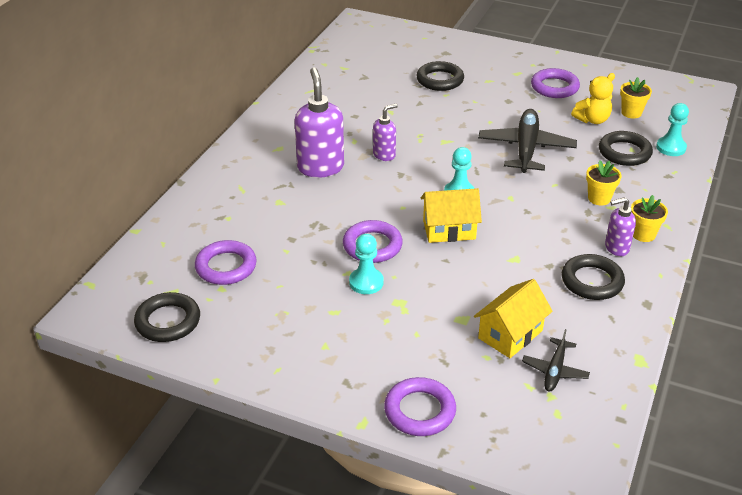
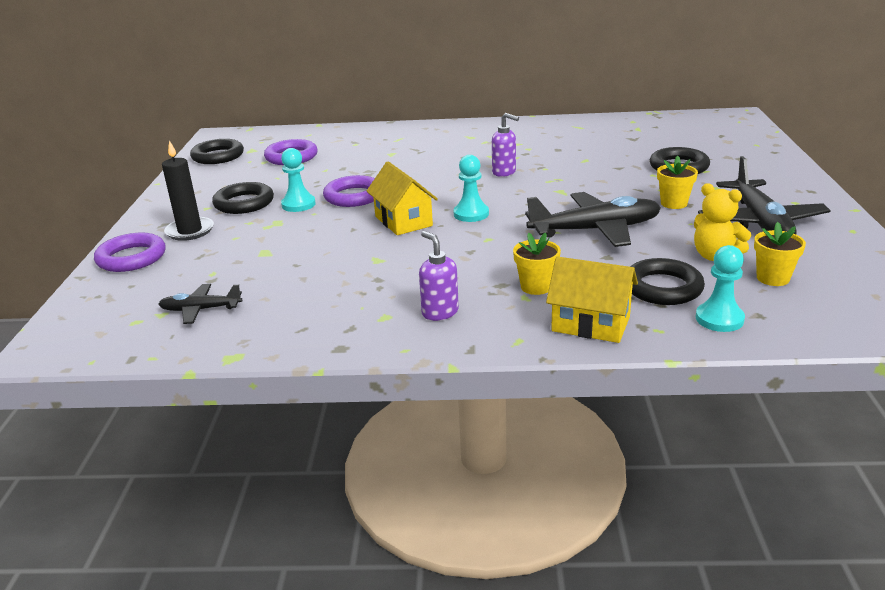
camera: 70 degrees right, 10 degrees down
(320, 167) = (456, 155): purple soap dispenser -> none
(380, 363) = (190, 231): none -> black candle
(510, 334) = (250, 278): yellow house -> yellow house (590, 324)
(554, 87) = (760, 222): purple ring -> black plane
(592, 281) = (363, 307): black ring -> black ring (244, 203)
(643, 234) = (483, 326): yellow flower pot -> yellow flower pot (673, 203)

